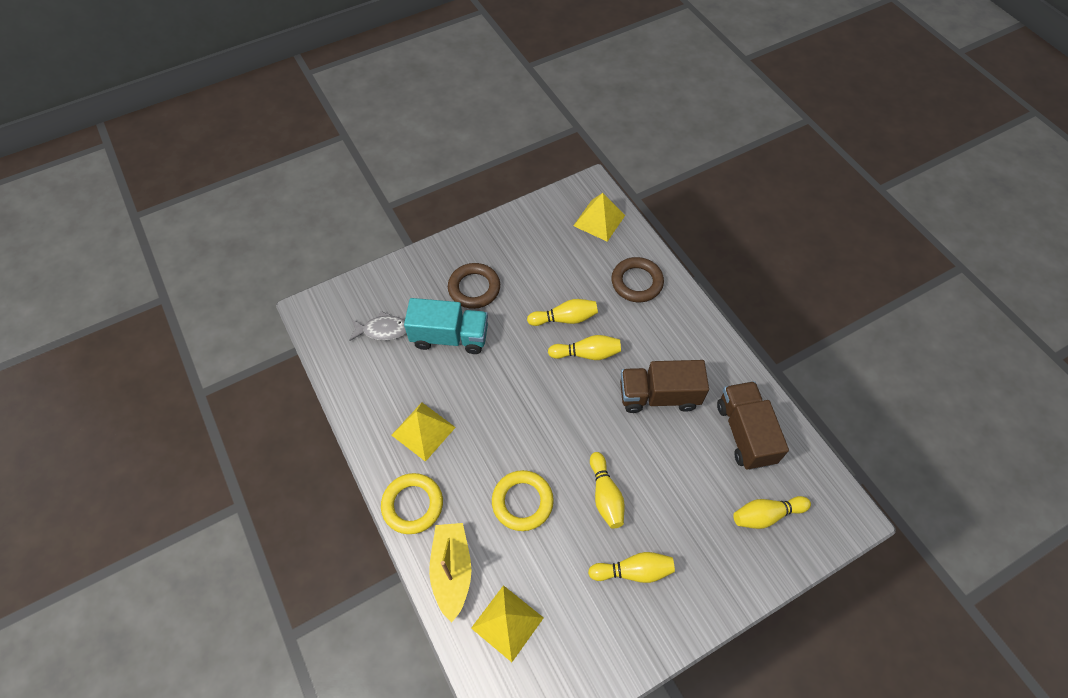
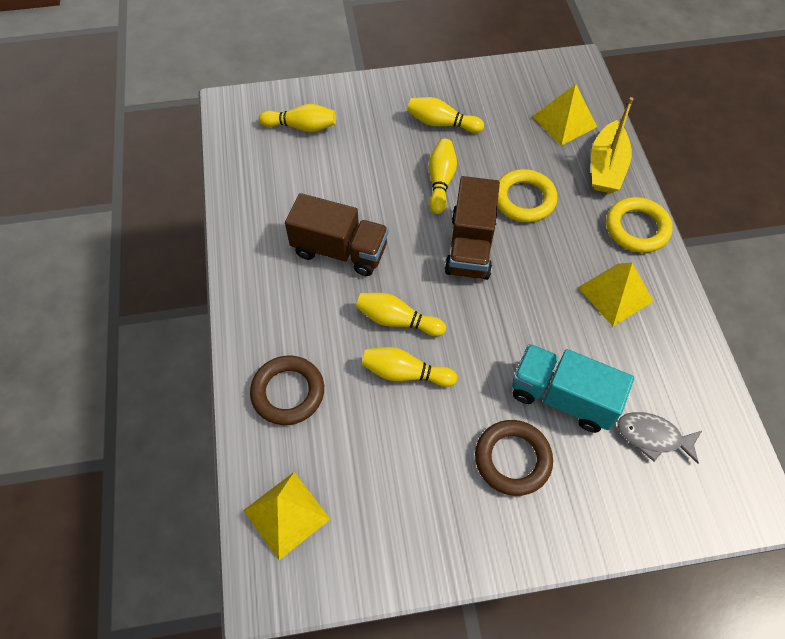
camera: 160 degrees left, 0 degrees up
(744, 433) = (274, 191): brown truck -> brown truck (470, 246)

